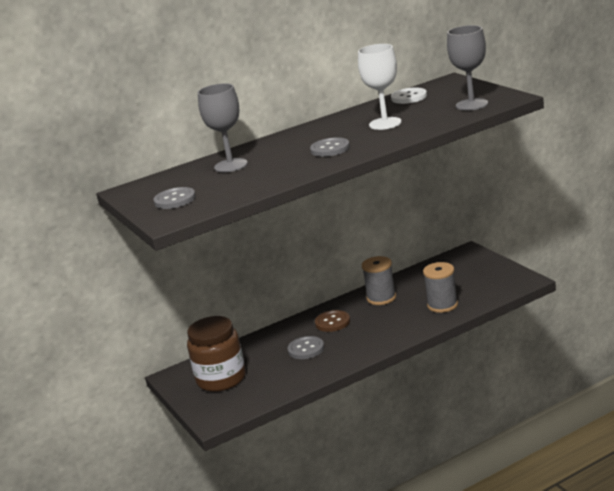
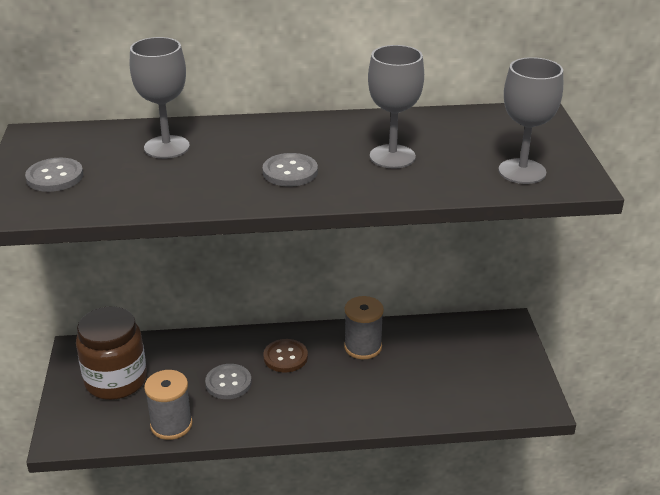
camera: 20 degrees right, 10 degrees up
(385, 123) = (392, 156): white goblet -> grey goblet
(409, 97) = (464, 122): white button -> none
(442, 305) = (418, 394): grey spool -> grey spool (171, 425)

